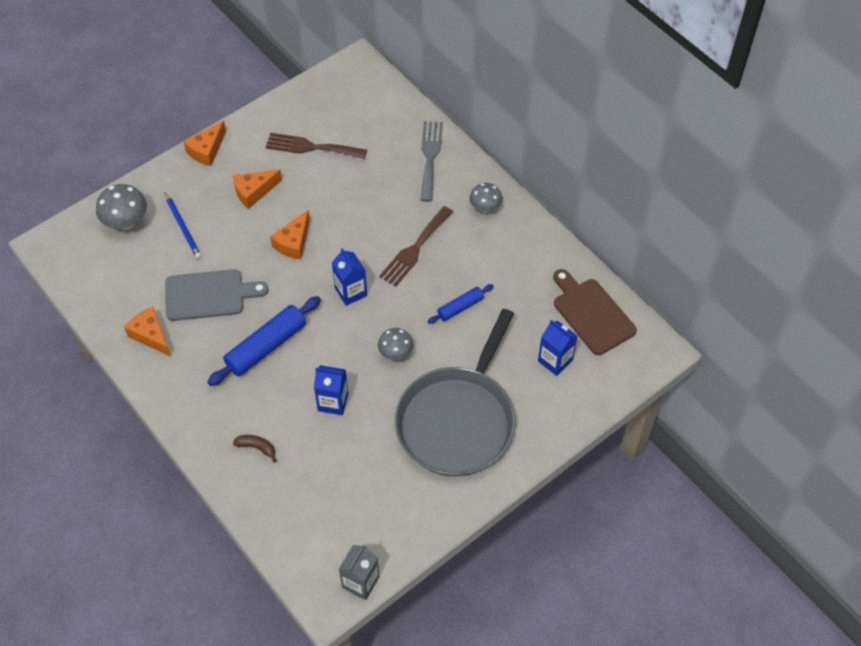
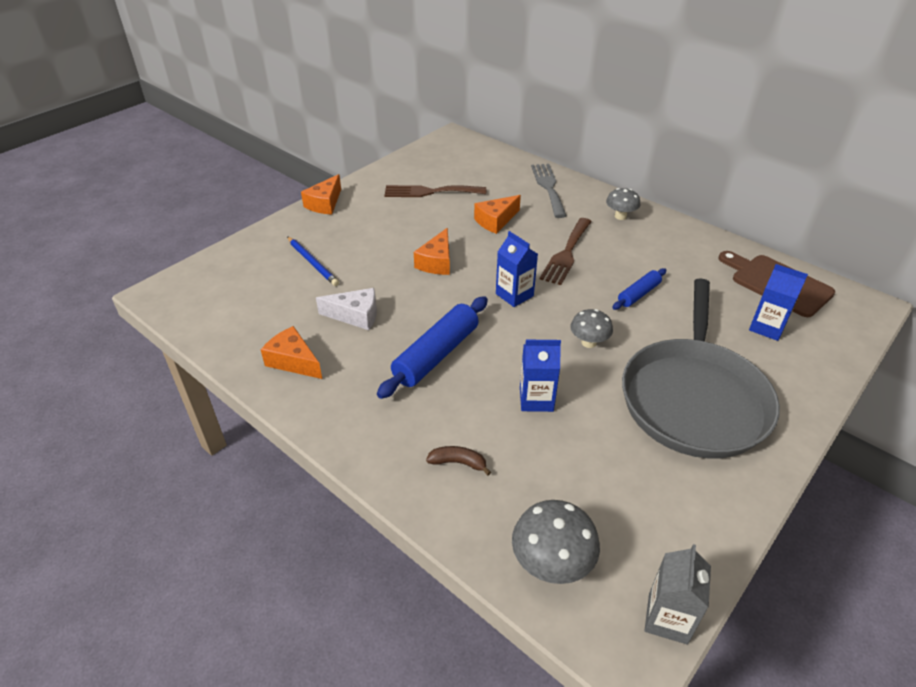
camera: 10 degrees left, 15 degrees down
(126, 222) = (248, 265): grey mushroom -> grey mushroom (551, 563)
(209, 295) = (355, 316): grey cutting board -> white cheese
(254, 192) = (382, 228): orange cheese -> orange cheese (495, 221)

